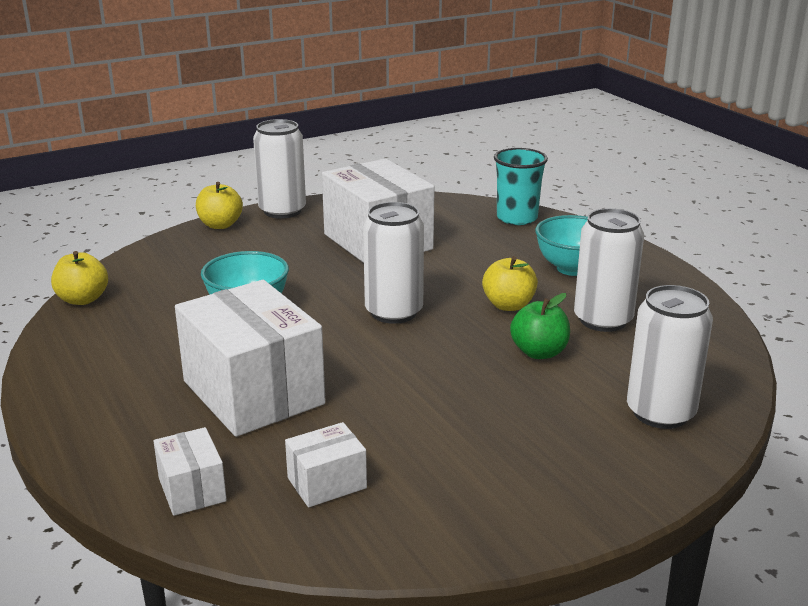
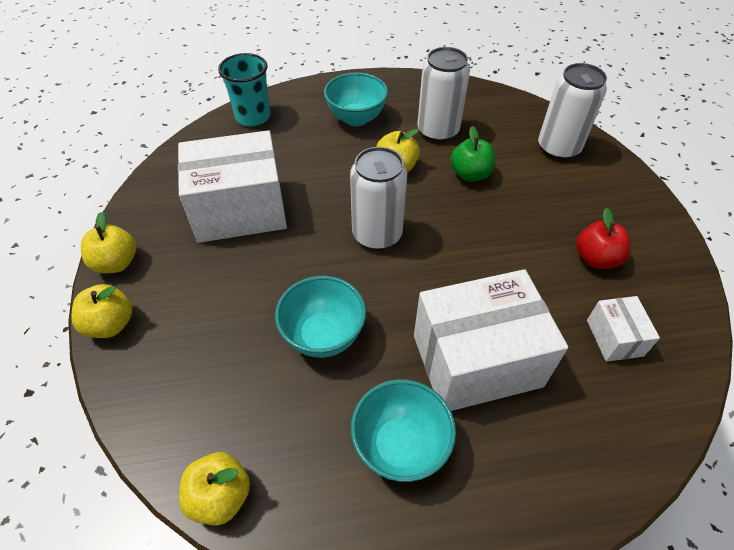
camera: 70 degrees left, 25 degrees up
(144, 365) = (400, 446): none -> turquoise bowl
(192, 489) = (614, 432): white box -> none
(282, 211) = (116, 263): white can -> yellow apple
(454, 460) = (596, 259): none -> red apple

